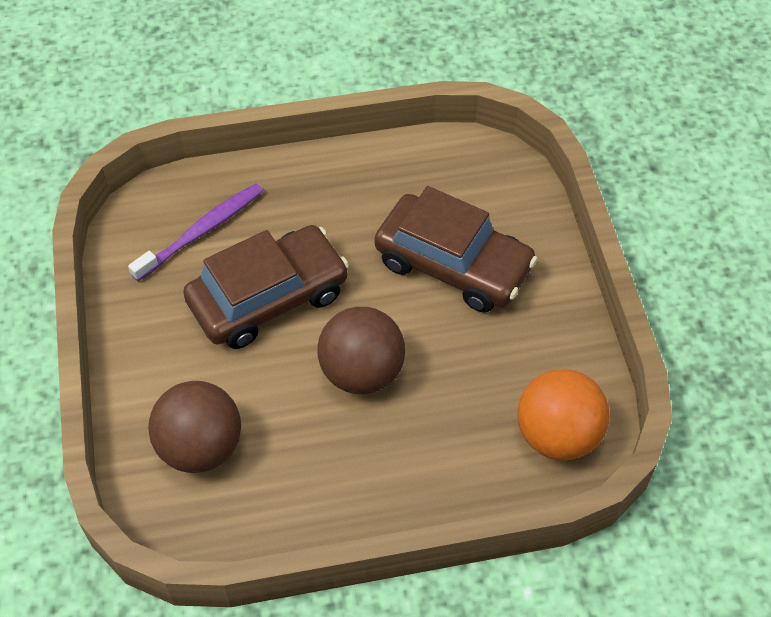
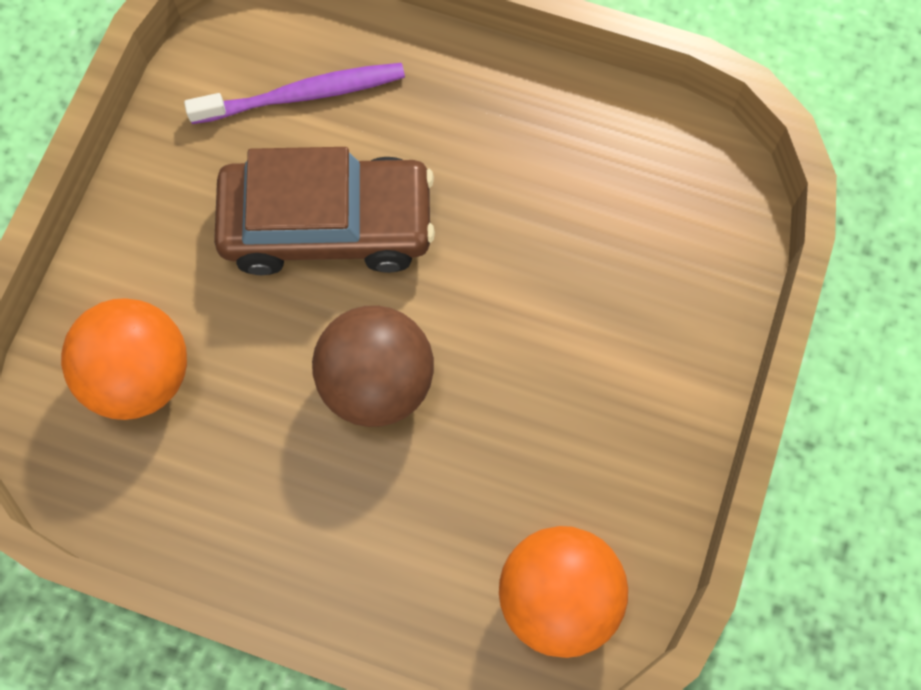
camera: 30 degrees right, 15 degrees up
(200, 447) = (140, 376): brown ball -> orange ball
(453, 264) = (575, 298): brown car -> none

